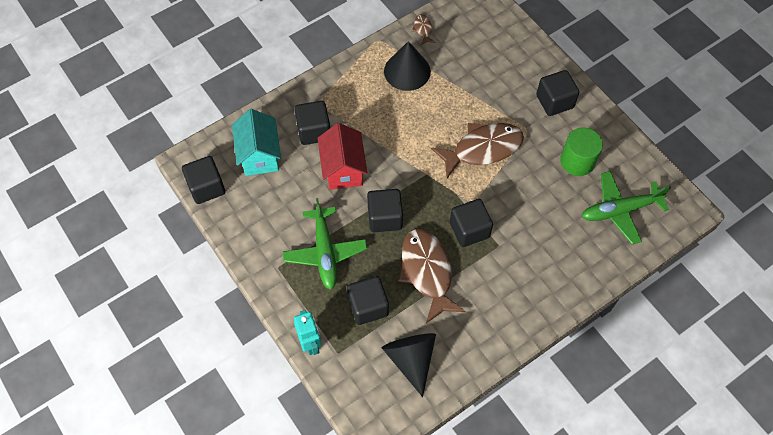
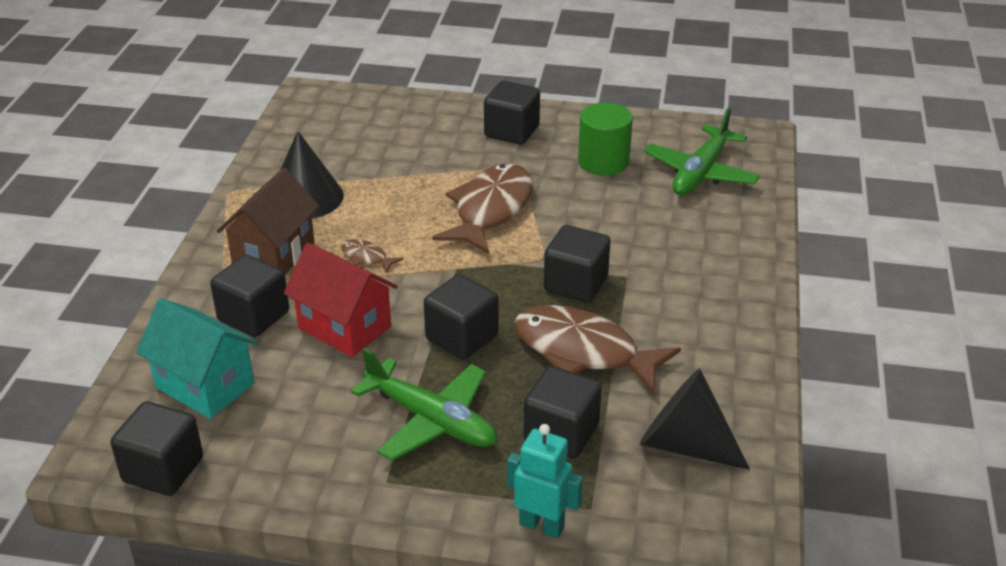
camera: 45 degrees left, 25 degrees down
(357, 99) = (274, 255): none -> brown house
(423, 29) = (276, 154): brown fish -> brown fish (366, 257)

